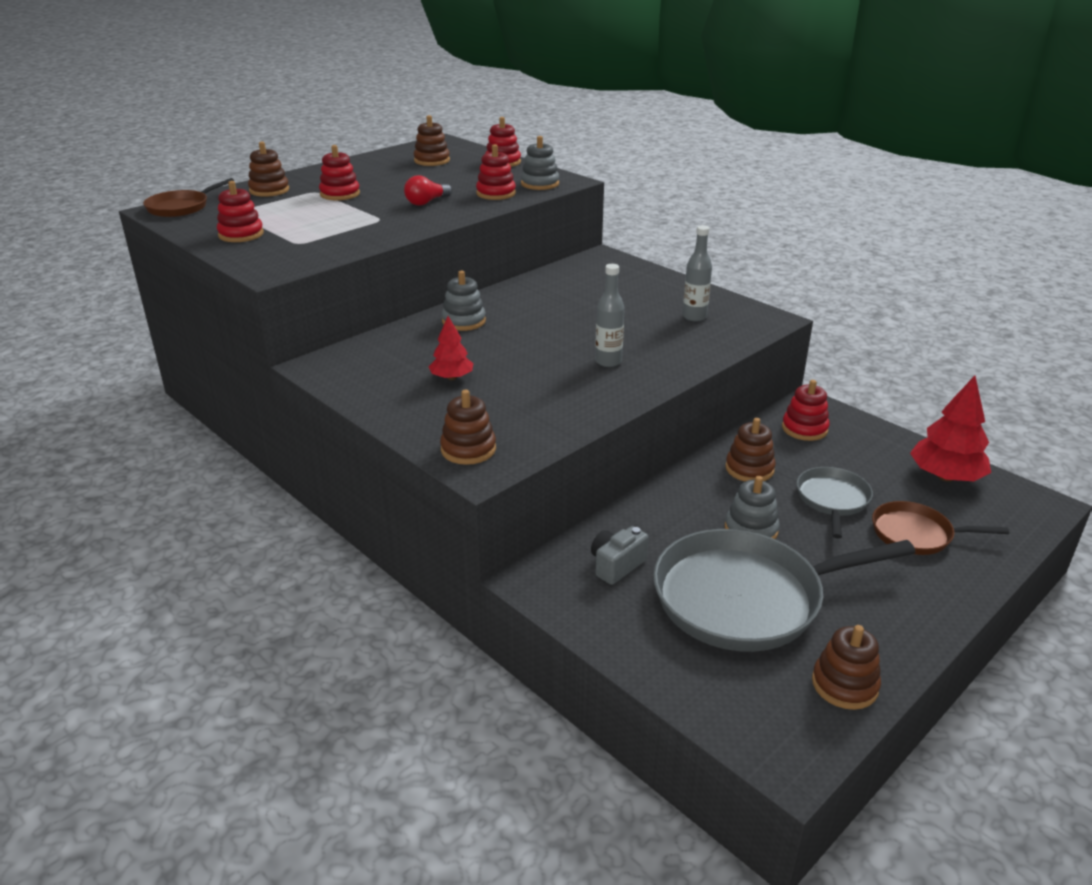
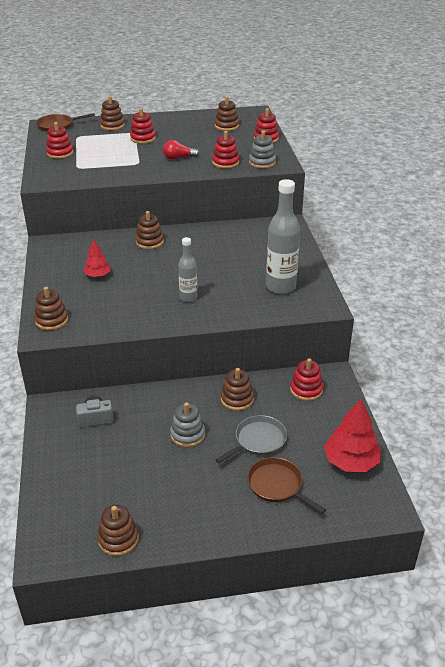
camera: 35 degrees right, 5 degrees up
(464, 321) = (149, 242): grey stacking toy -> brown stacking toy
(694, 317) = (280, 287): grey bottle -> grey bottle, size x1.73
(745, 598) = (133, 469): grey pan -> none

